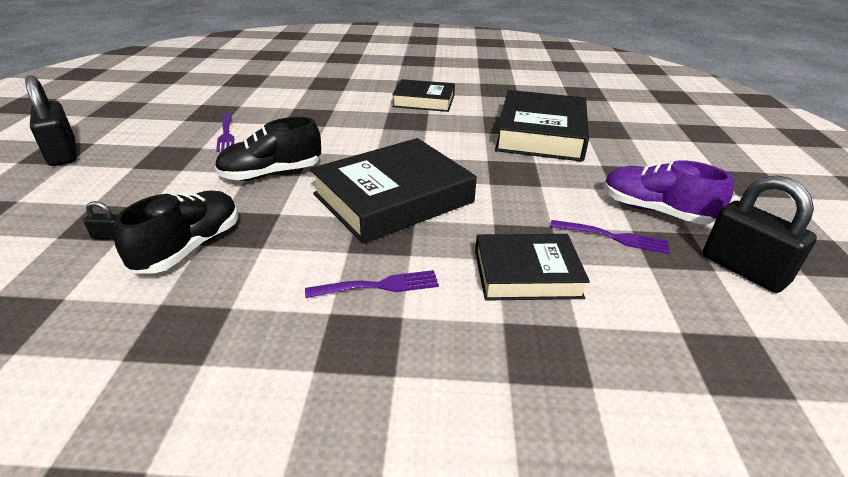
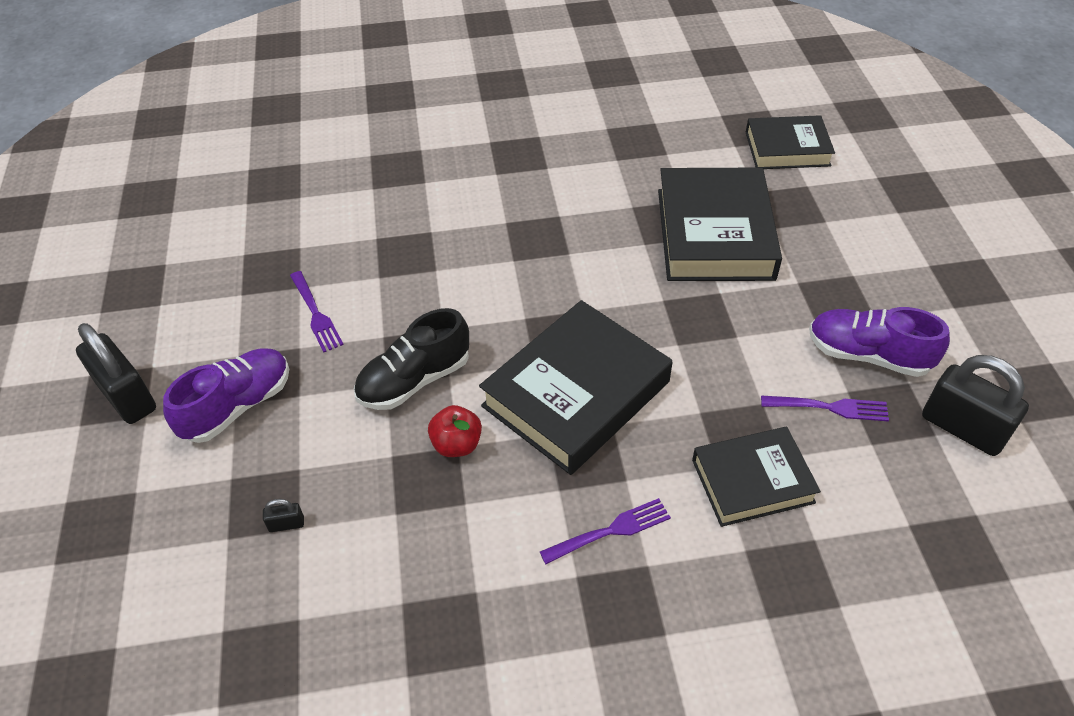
camera: 10 degrees left, 15 degrees up
(133, 168) = (237, 406): none -> purple shoe
(190, 247) = (387, 521): black shoe -> none
(279, 212) = (456, 444): none -> red apple
(424, 101) = (545, 188): black book -> black book (787, 148)

